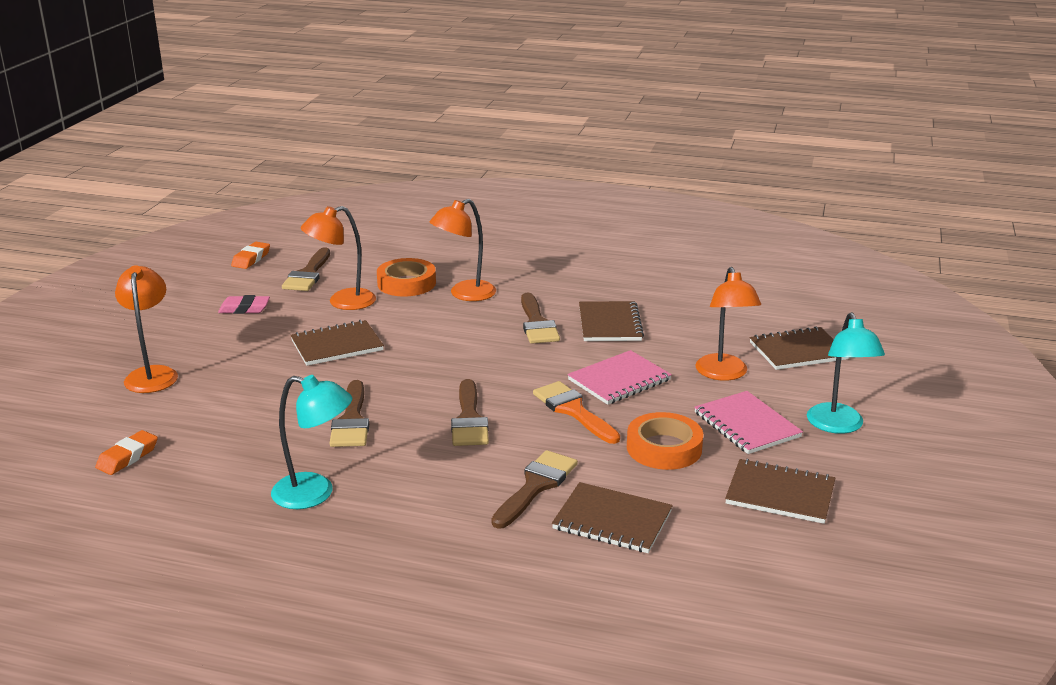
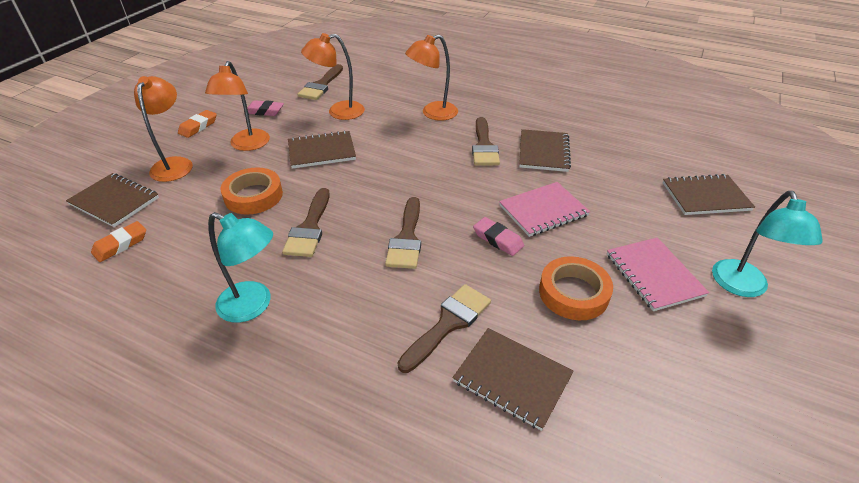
camera: 10 degrees right, 15 degrees up
(251, 259) = (285, 69): orange eraser -> orange eraser (198, 127)
(406, 283) = (391, 99): orange tape -> orange tape (253, 196)
(573, 410) = (498, 239): orange brush -> pink eraser
(724, 374) = (636, 214): orange lamp -> orange lamp (247, 145)
(780, 494) = (682, 367): brown notebook -> brown notebook (114, 201)

